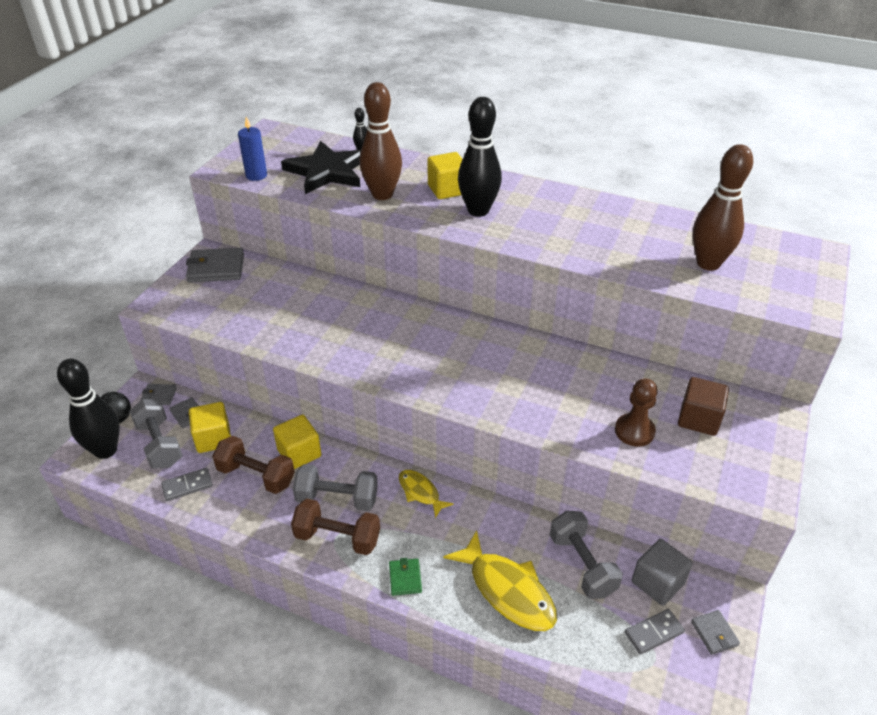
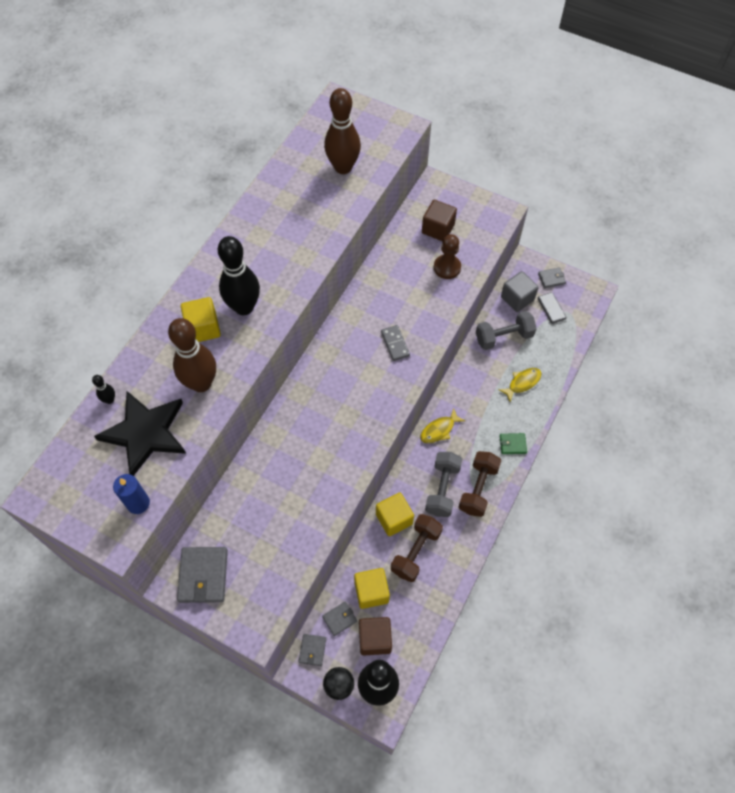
camera: 85 degrees left, 20 degrees up
(159, 444) = (375, 639): grey dumbbell -> brown cube
(187, 486) = (423, 607): grey domino -> grey domino (395, 344)
(507, 590) = (522, 383): yellow fish -> yellow fish, size x0.56

